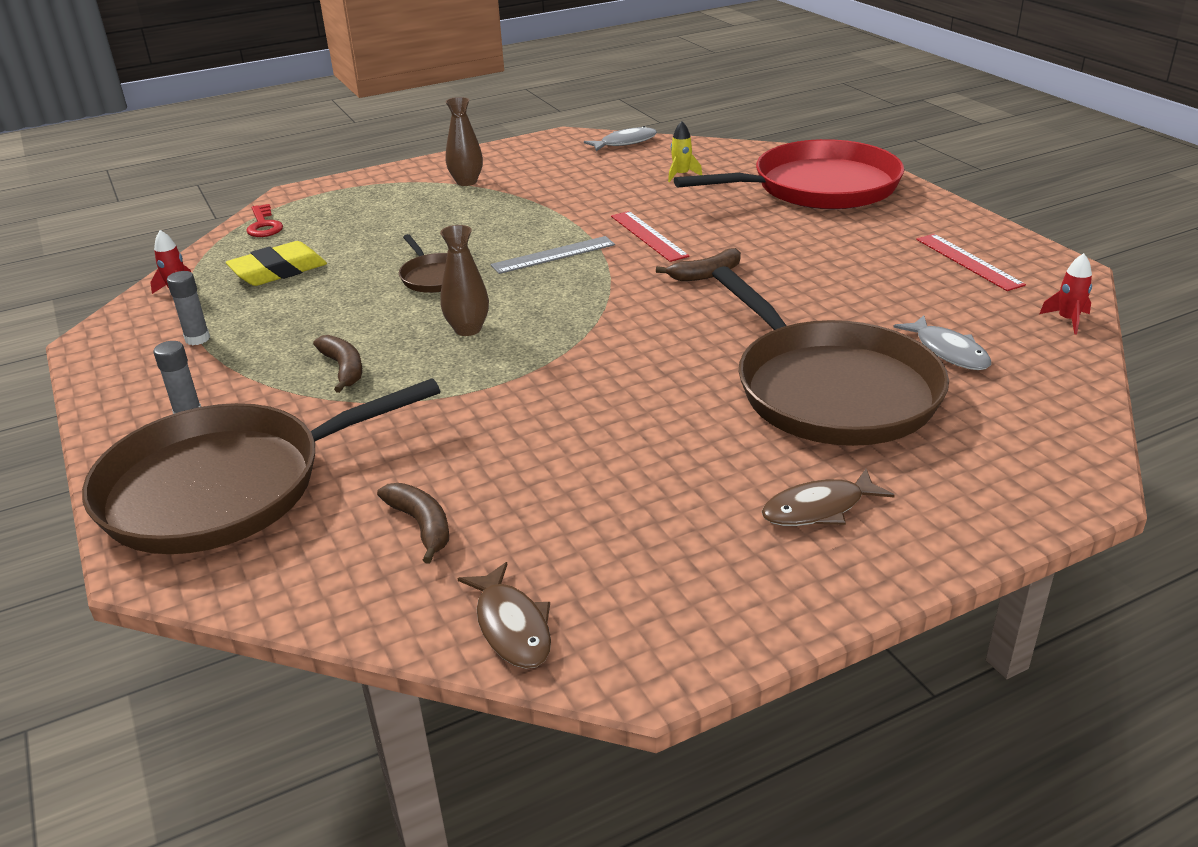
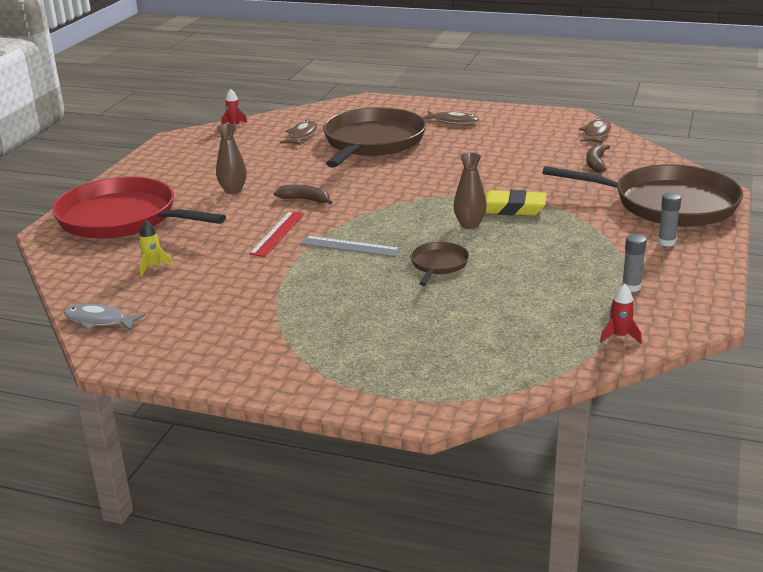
camera: 135 degrees left, 5 degrees down
(264, 225) = (494, 378): red key -> none
(278, 271) = (530, 319): yellow eraser -> yellow eraser (511, 208)
(344, 369) = (561, 232): brown banana -> none
(466, 182) = (280, 342): brown vase -> brown vase (233, 190)
(948, 351) = (301, 135): grey fish -> brown fish
(968, 261) = (193, 155): red ruler -> none

